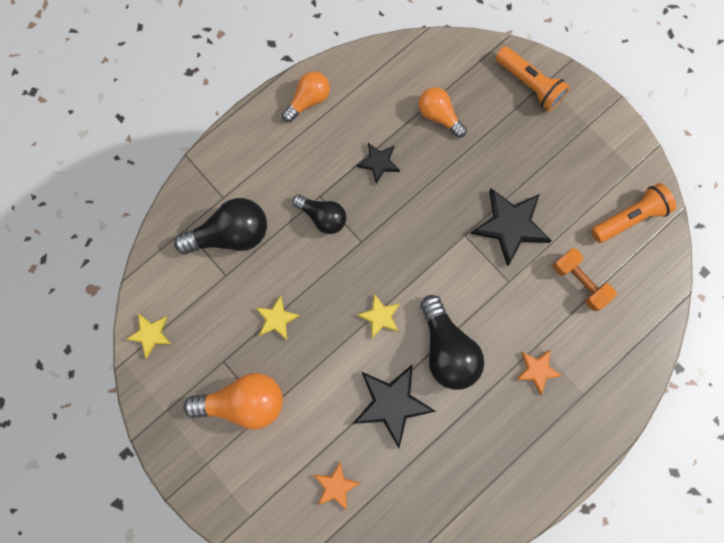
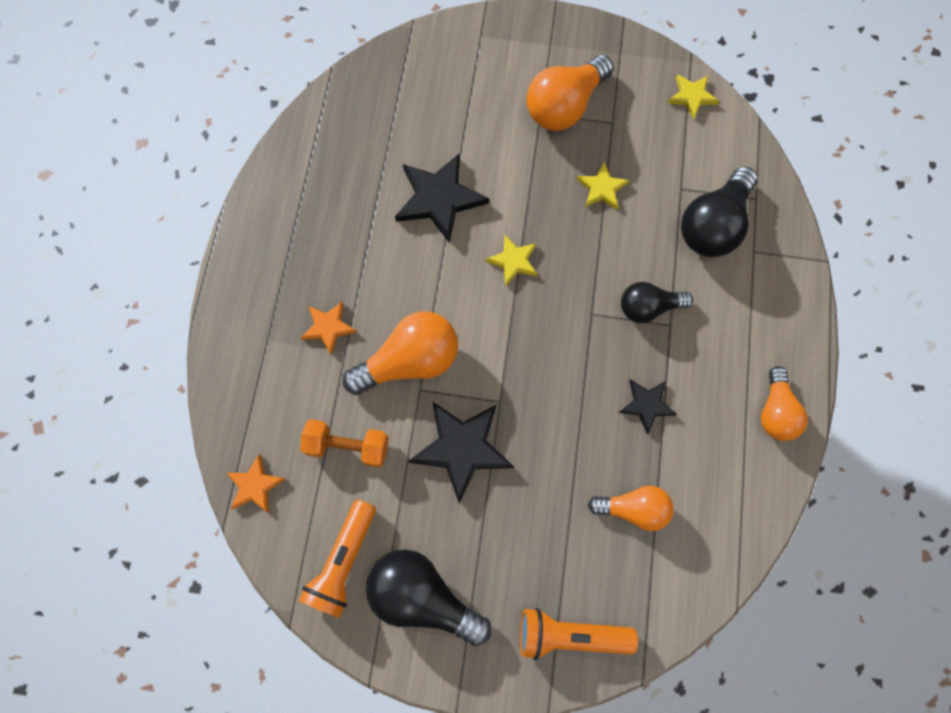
camera: 140 degrees right, 5 degrees down
(335, 486) = (431, 104): orange star -> orange star (255, 485)
(447, 349) = (428, 280): black light bulb -> black light bulb (423, 596)
(501, 304) = (410, 361): none -> orange light bulb

